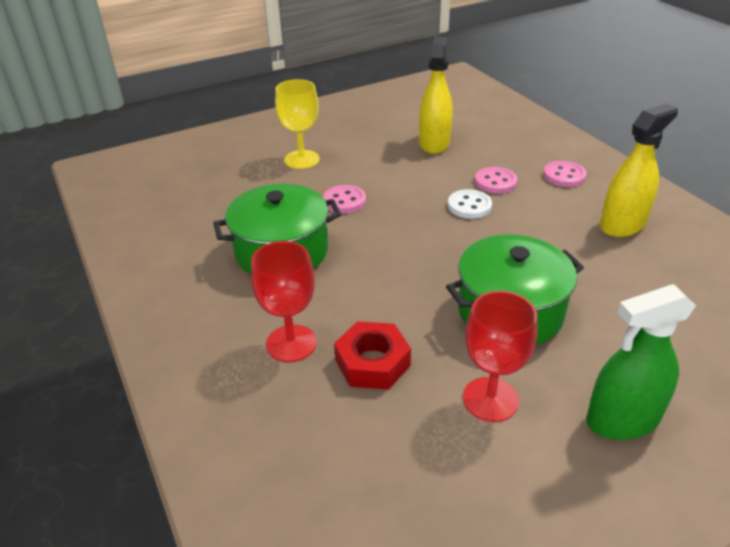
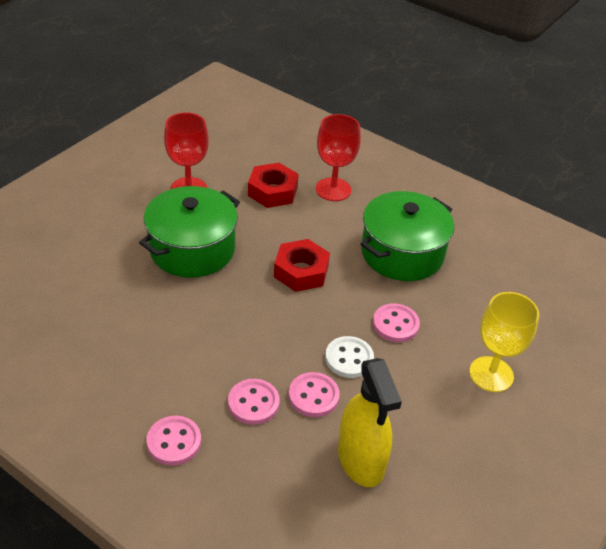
camera: 150 degrees right, 5 degrees up
(399, 260) = (301, 271): none -> red nut
(446, 176) = (313, 396): none -> pink button
(469, 206) = (268, 355): white button -> white button (349, 358)
(622, 225) = (100, 373): yellow spray bottle -> none
(622, 420) = (104, 197): green spray bottle -> none

